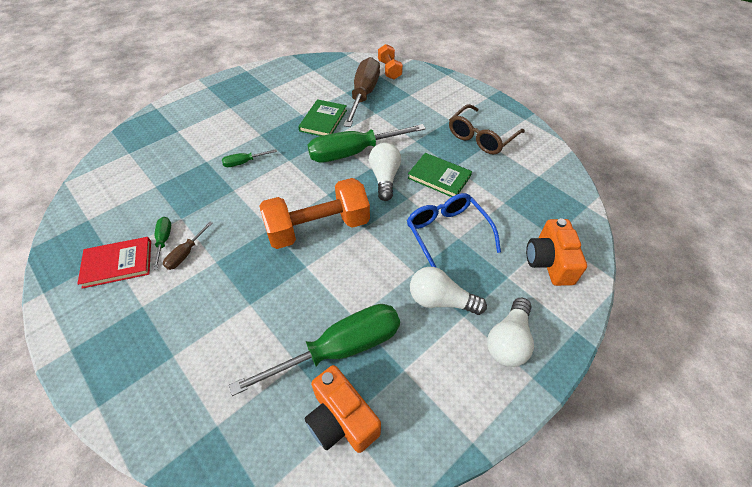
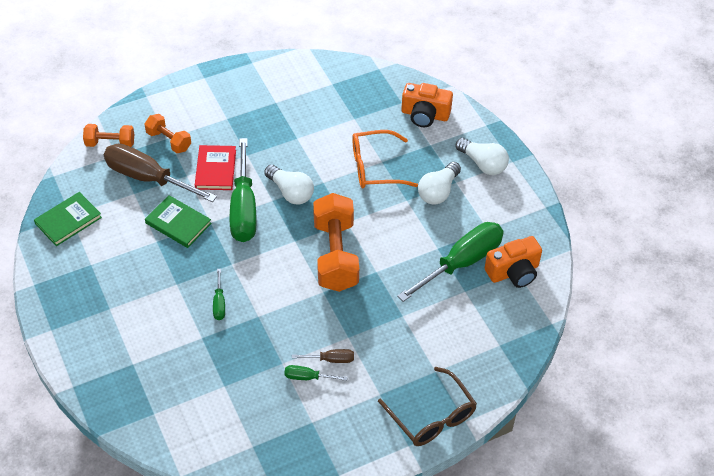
camera: 75 degrees left, 0 degrees up
(118, 263) = (324, 415): red book -> red book (215, 169)
(186, 253) = (330, 359): brown screwdriver -> brown screwdriver turned 45 degrees counterclockwise
(339, 349) = (461, 263): green screwdriver -> green screwdriver turned 60 degrees clockwise
(384, 178) = (291, 192): white light bulb -> white light bulb turned 150 degrees counterclockwise
(407, 96) = (169, 141): none -> orange dumbbell
(439, 177) = (306, 152): green book -> green book (68, 220)
(447, 234) = (376, 167): blue glasses -> orange glasses
(481, 137) = (264, 103): brown glasses -> brown glasses (431, 416)

